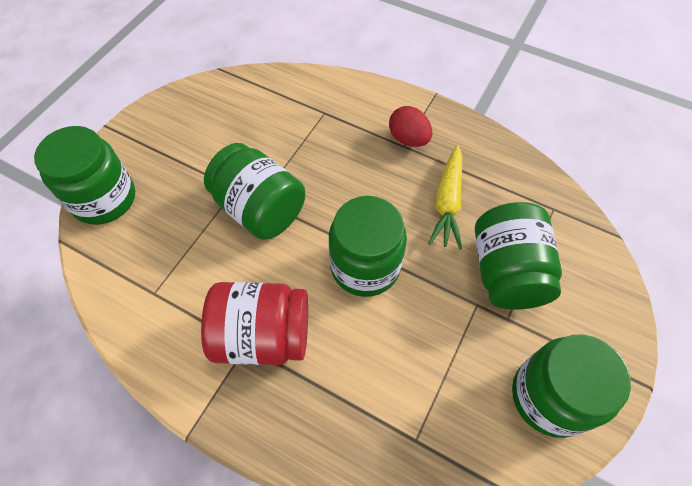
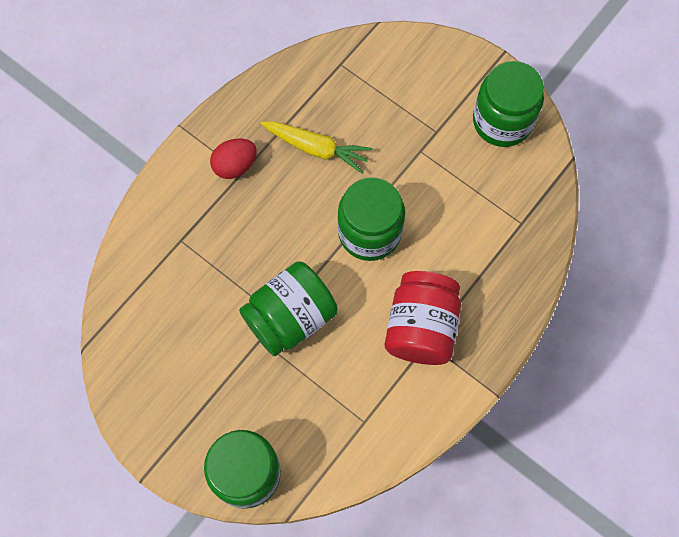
camera: 80 degrees left, 10 degrees up
(506, 272) = (395, 120): green jar -> none

